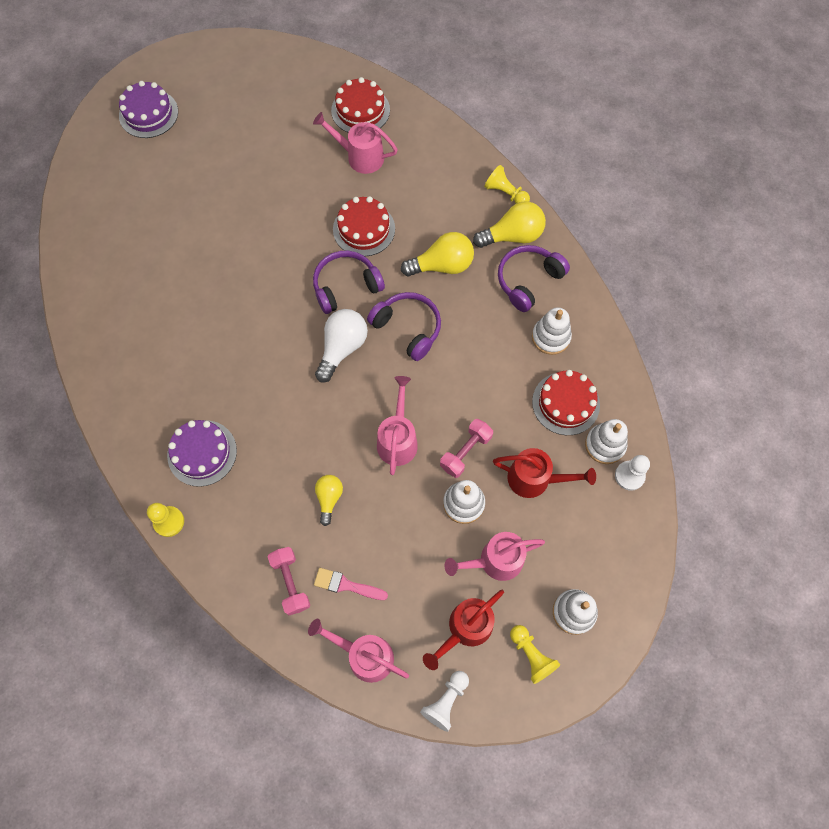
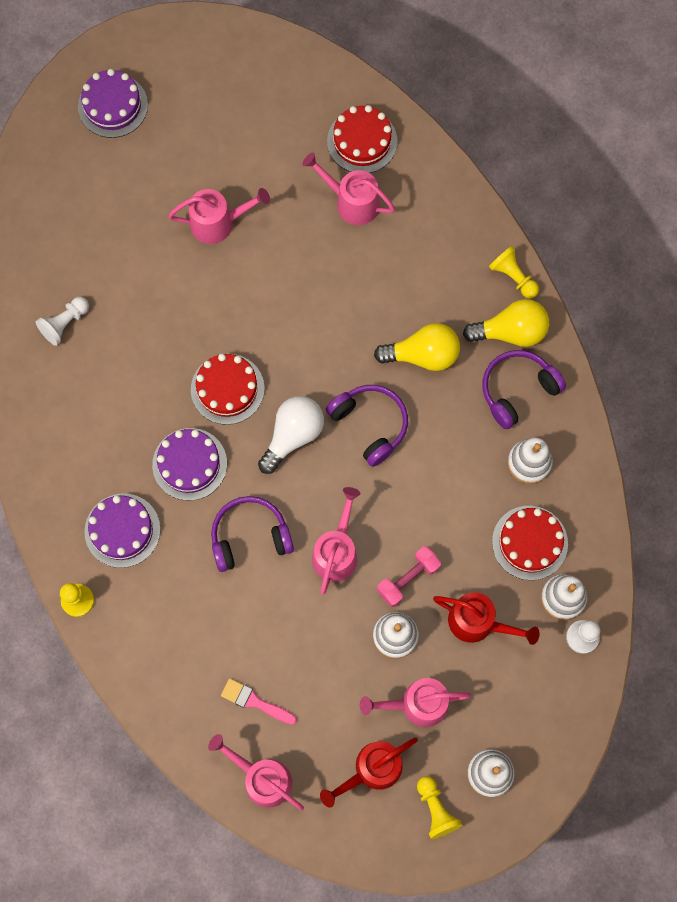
camera: 10 degrees right, 5 degrees up
(251, 189) = (219, 223): none -> pink watering can
(254, 386) = (189, 464): none -> purple cake
(290, 583) = (197, 689): pink dumbbell -> none
(329, 498) = (251, 605): yellow light bulb -> none
(346, 286) = (309, 362): purple headphones -> purple headphones (250, 536)
(364, 229) = (341, 295): red cake -> red cake (227, 389)
(446, 701) = (338, 840): white pawn -> white pawn (65, 324)

